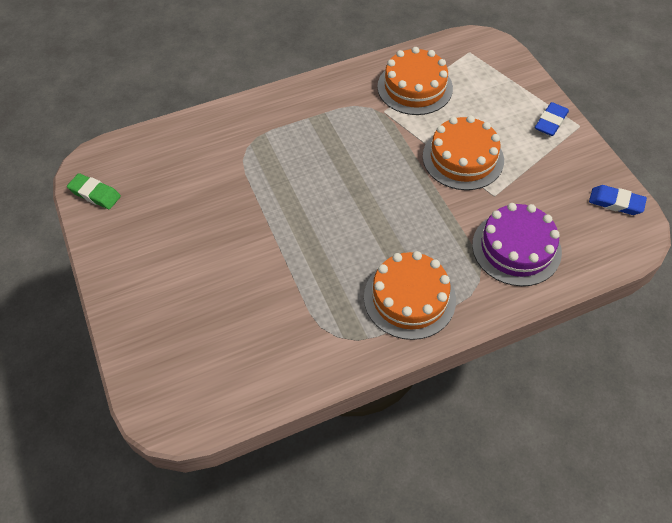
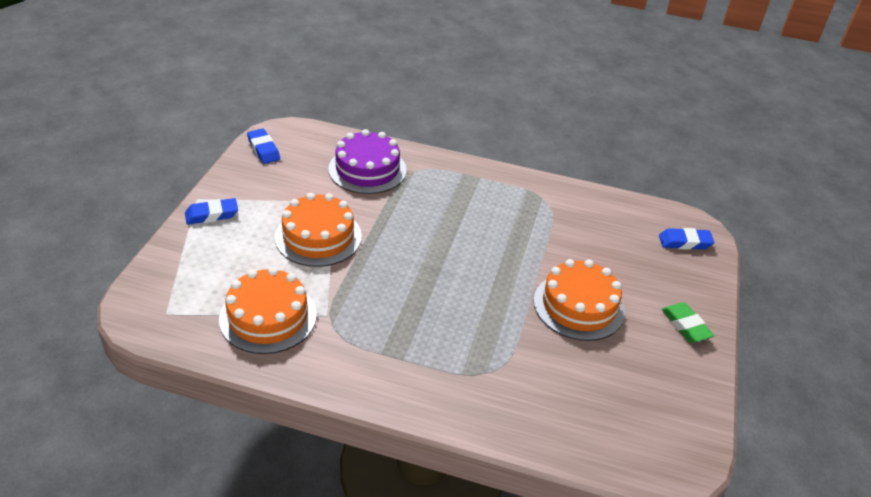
camera: 145 degrees left, 15 degrees down
(95, 194) = (686, 425): green eraser -> green eraser (685, 326)
(172, 382) = (685, 242): none -> blue eraser
(409, 298) = (474, 189): orange cake -> orange cake (579, 306)

